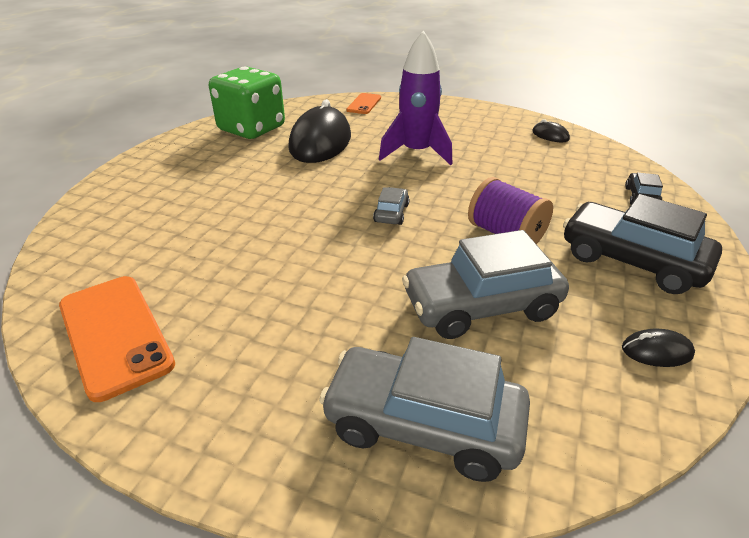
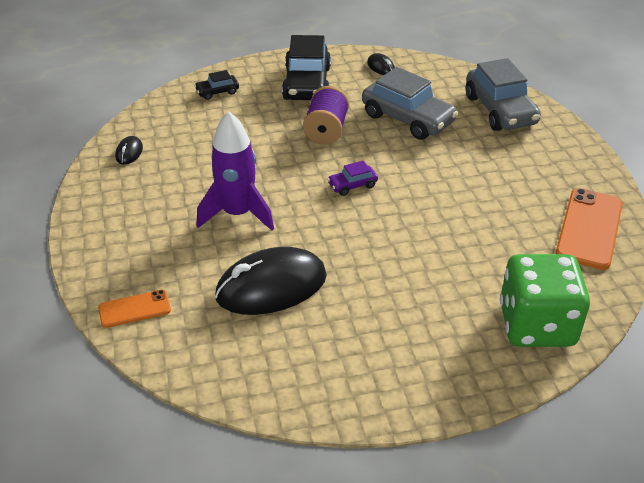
camera: 125 degrees left, 5 degrees up
(251, 129) = (287, 363): green dice -> green dice (536, 325)
(391, 213) = (352, 185): grey car -> purple car

